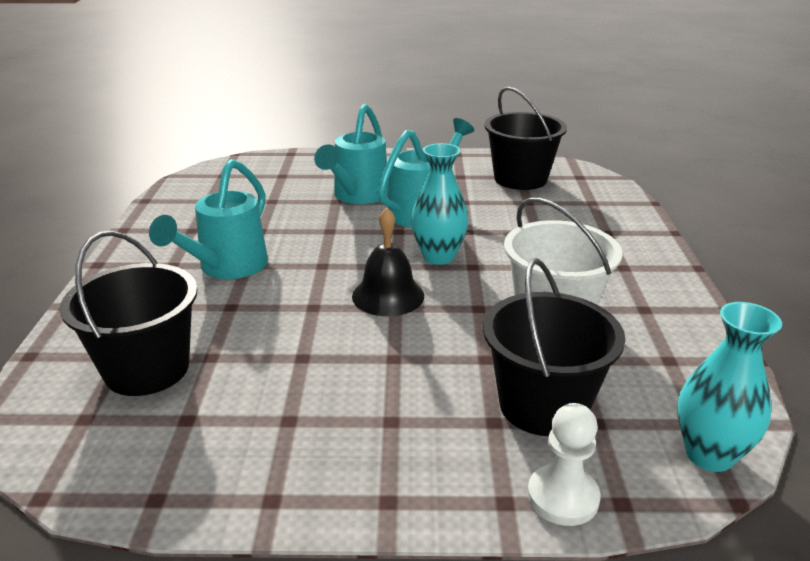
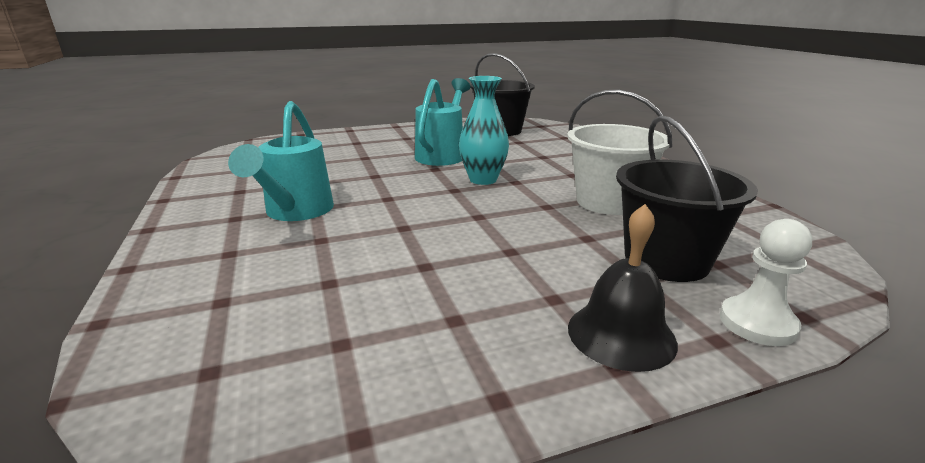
camera: 20 degrees left, 5 degrees down
(147, 369) = (262, 307): black bucket -> none
(357, 196) = (381, 153): turquoise watering can -> none
(388, 295) = (465, 209): black bell -> black bell (621, 334)
(709, 455) = (819, 267): turquoise vase -> none

